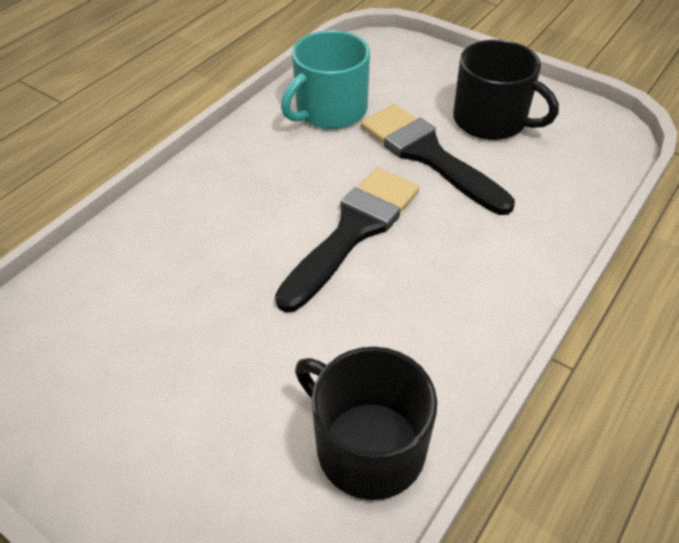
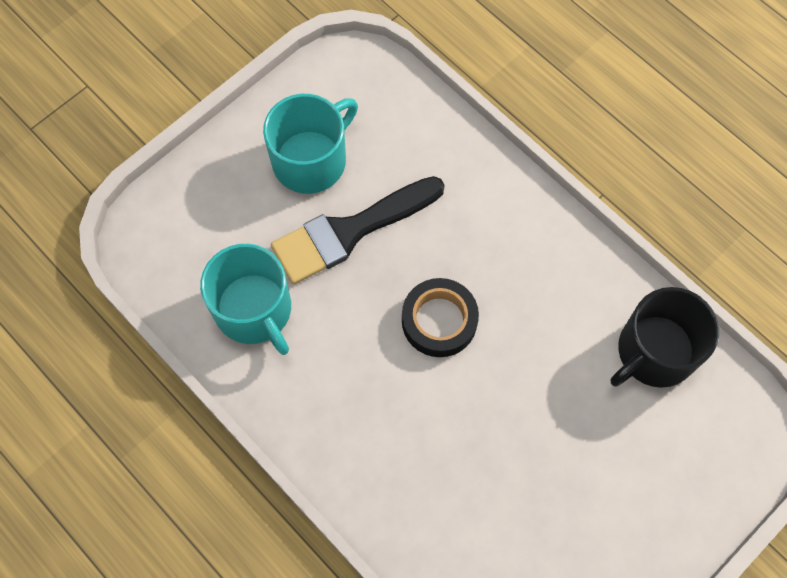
camera: 80 degrees left, 20 degrees up
(353, 231) = (439, 321): black brush -> black tape
(491, 120) = (311, 160): black mug -> turquoise mug

